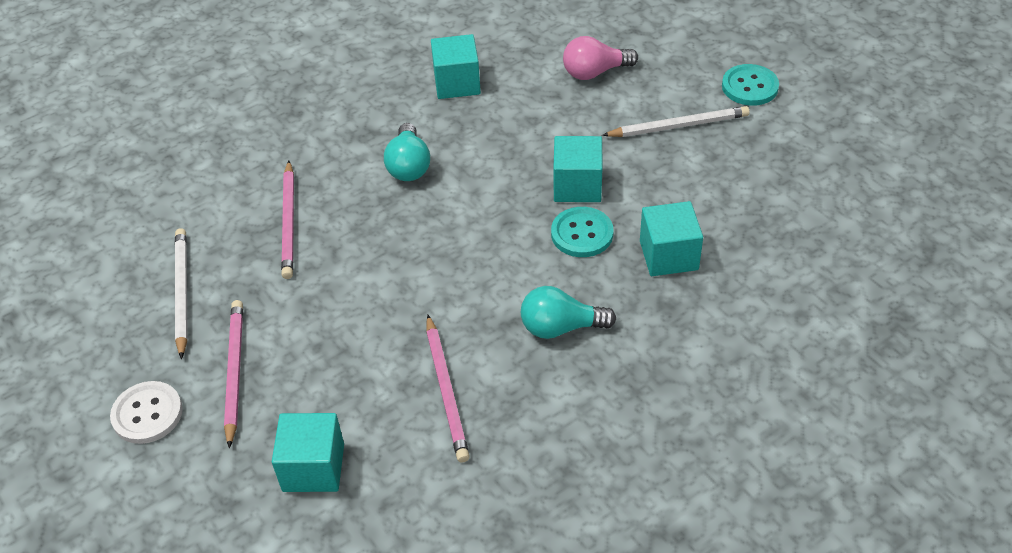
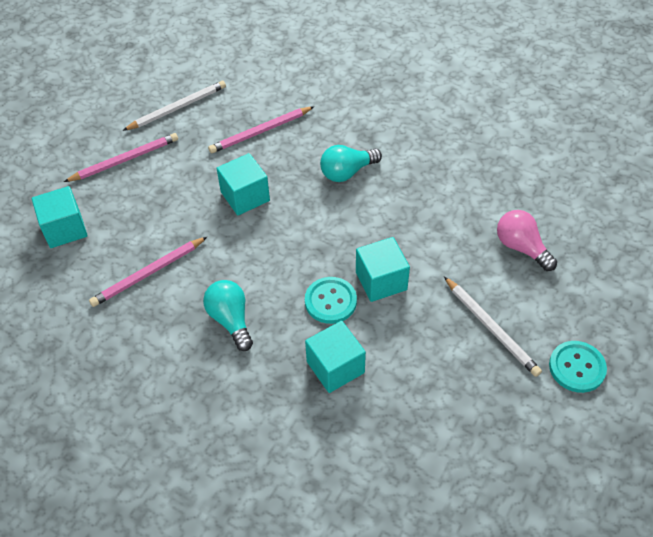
camera: 65 degrees right, 5 degrees up
(147, 414) = (80, 135): white button -> none
(457, 83) = (451, 165): turquoise cube -> turquoise cube (245, 196)

